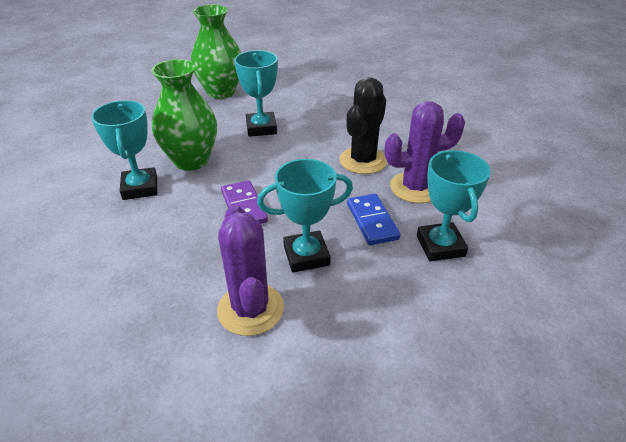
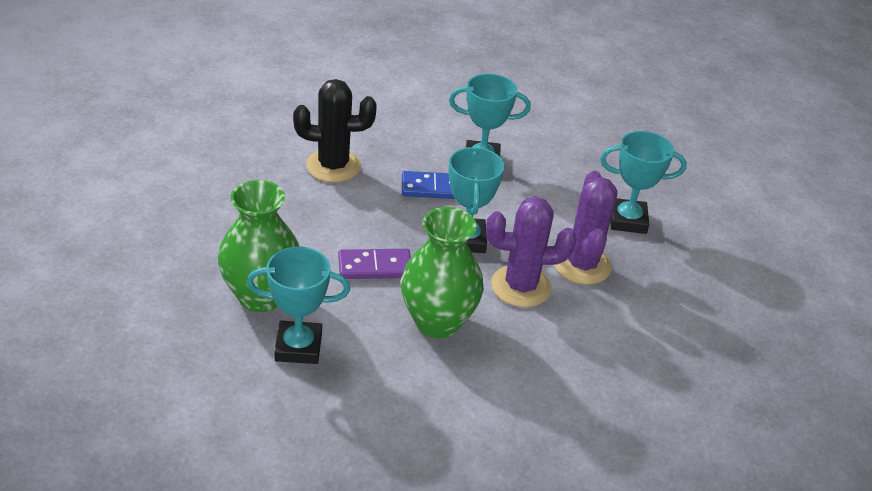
camera: 80 degrees left, 0 degrees up
(221, 92) = (88, 245): green vase -> green vase (437, 322)
(261, 128) = (217, 225): turquoise trophy -> turquoise trophy (627, 220)
(363, 161) = (333, 166): black cactus -> black cactus turned 45 degrees counterclockwise
(415, 188) = (396, 148): purple cactus -> purple cactus (581, 265)

